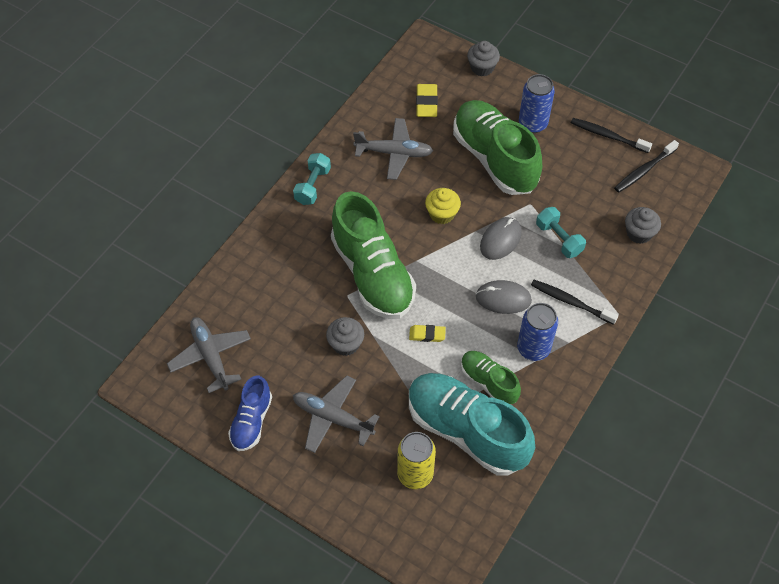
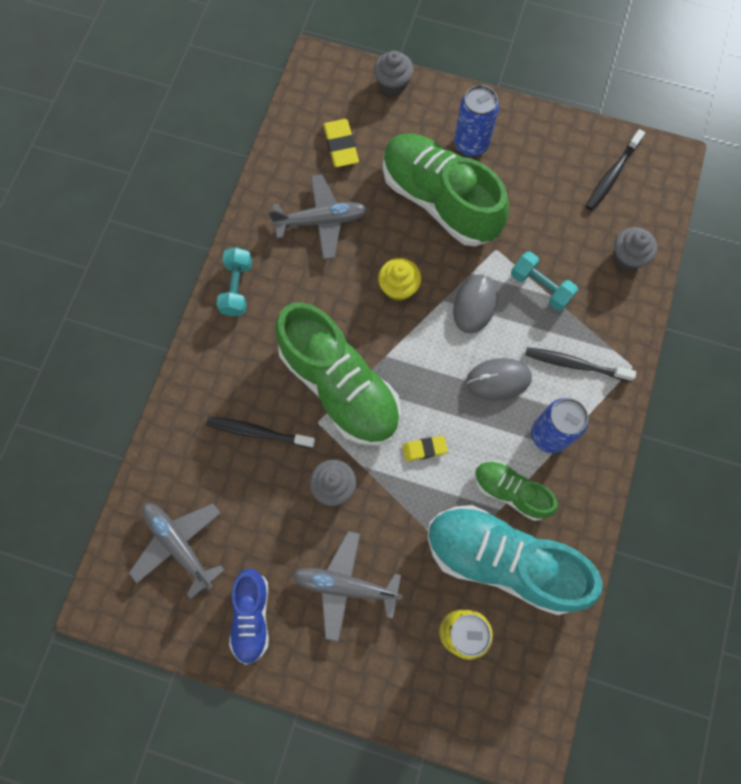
camera: 15 degrees left, 15 degrees up
(607, 136) = (560, 140): black toothbrush -> black toothbrush (258, 432)

